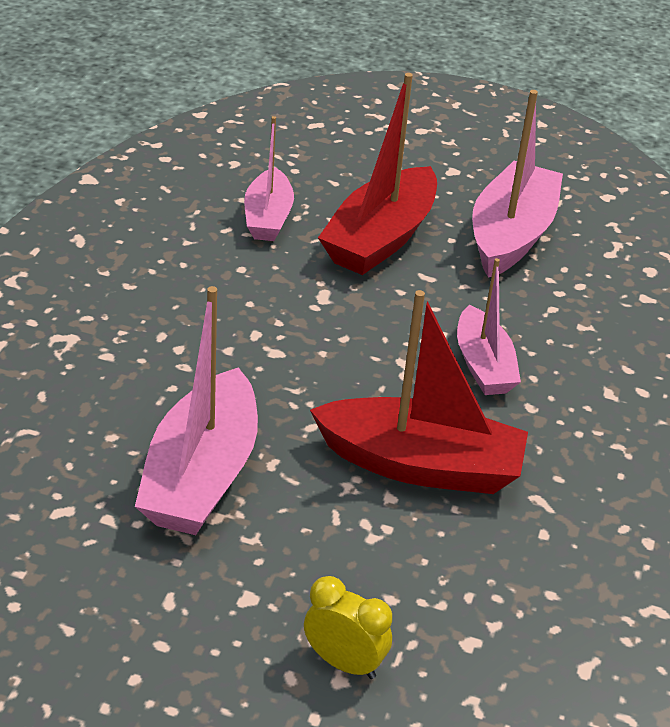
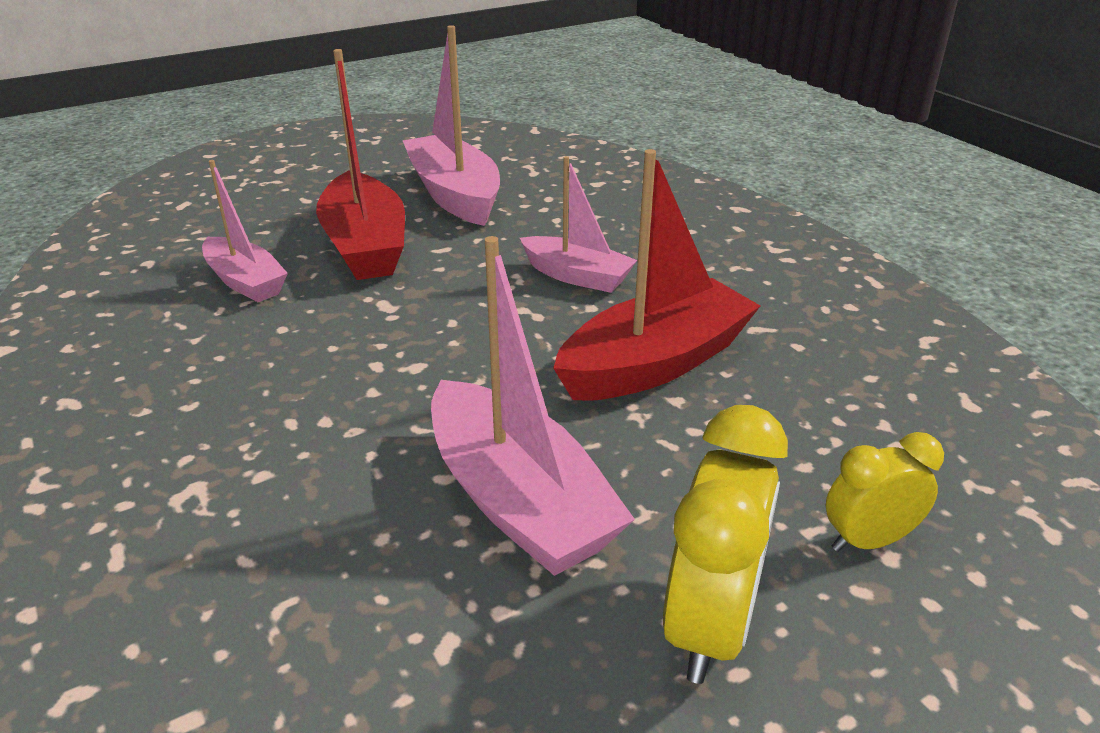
camera: 45 degrees left, 5 degrees down
(186, 615) = (710, 625): none -> yellow clock

